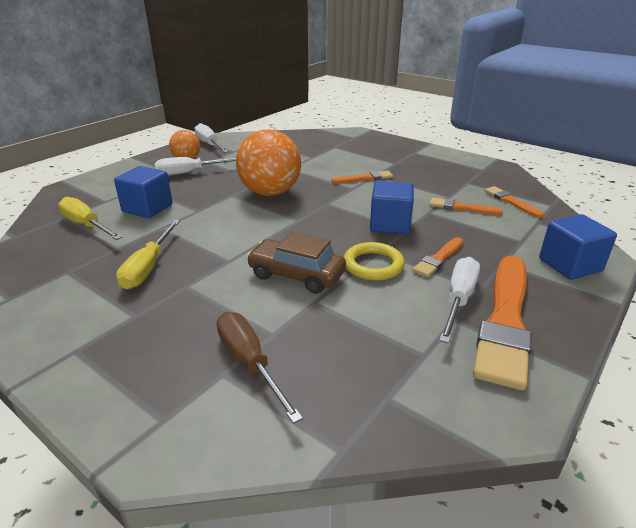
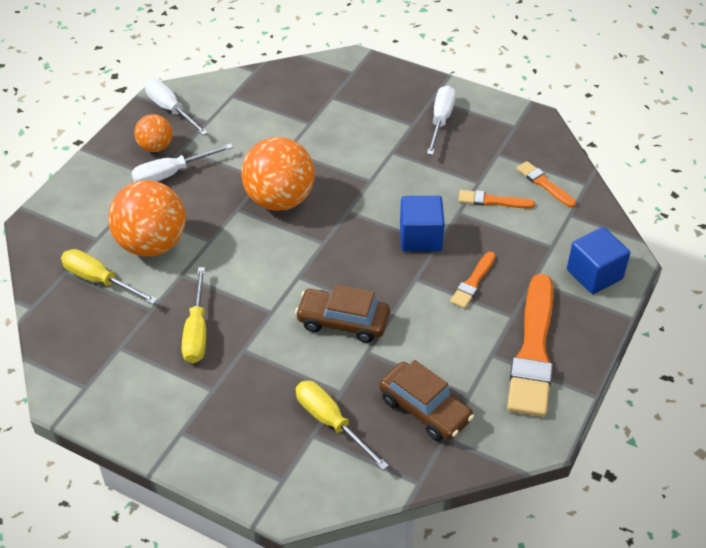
camera: 10 degrees left, 15 degrees up
(147, 208) = (152, 244): blue cube -> orange ball
(249, 362) = (331, 422): brown screwdriver -> yellow screwdriver
(365, 178) = (381, 160): orange brush -> none
(367, 363) = (425, 409): none -> brown car
(373, 265) = (412, 299): yellow ring -> none
(459, 299) = (494, 331): white screwdriver -> white screwdriver (441, 120)

